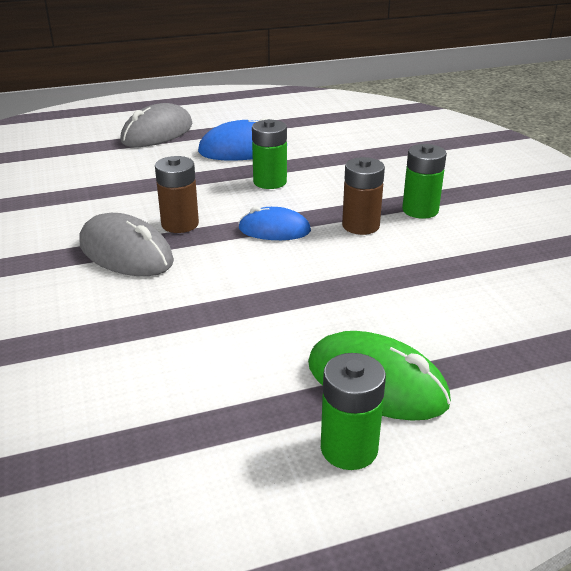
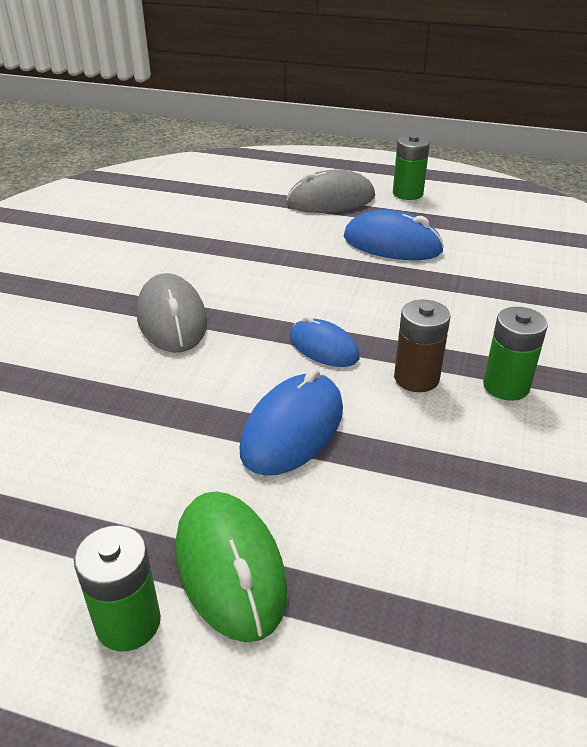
camera: 35 degrees right, 5 degrees up
(180, 224) = (246, 307): brown battery -> none
(270, 182) = (379, 290): green battery -> green battery (407, 193)
(316, 287) = (293, 429): none -> blue mouse

